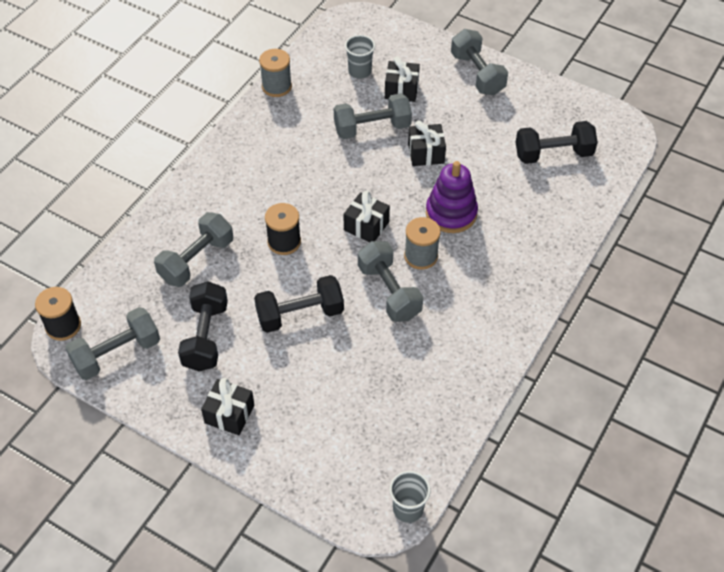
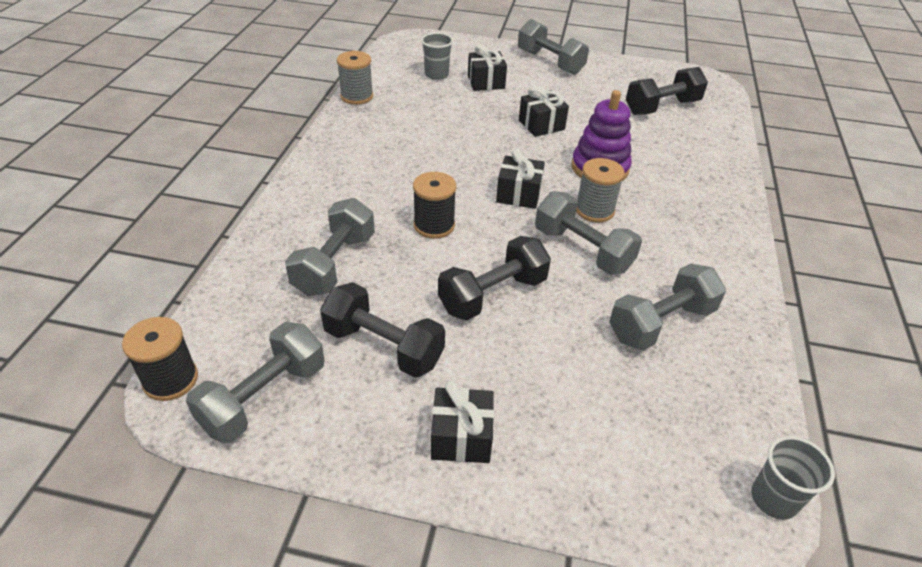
camera: 20 degrees left, 10 degrees down
(205, 336) = (383, 346): black dumbbell -> black dumbbell turned 45 degrees counterclockwise
(372, 128) = (474, 114): grey dumbbell -> grey dumbbell (661, 323)

